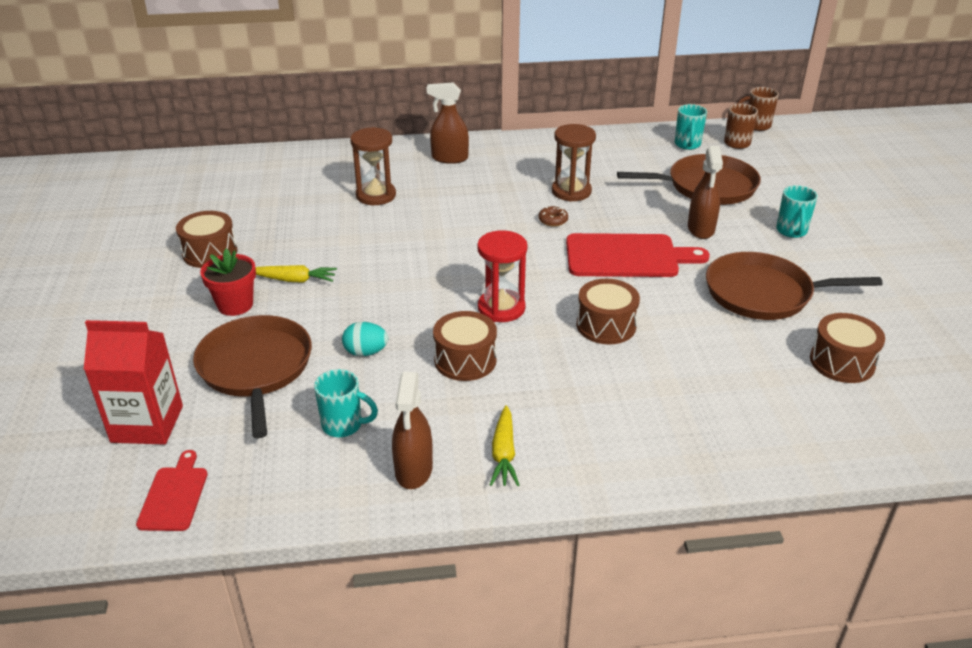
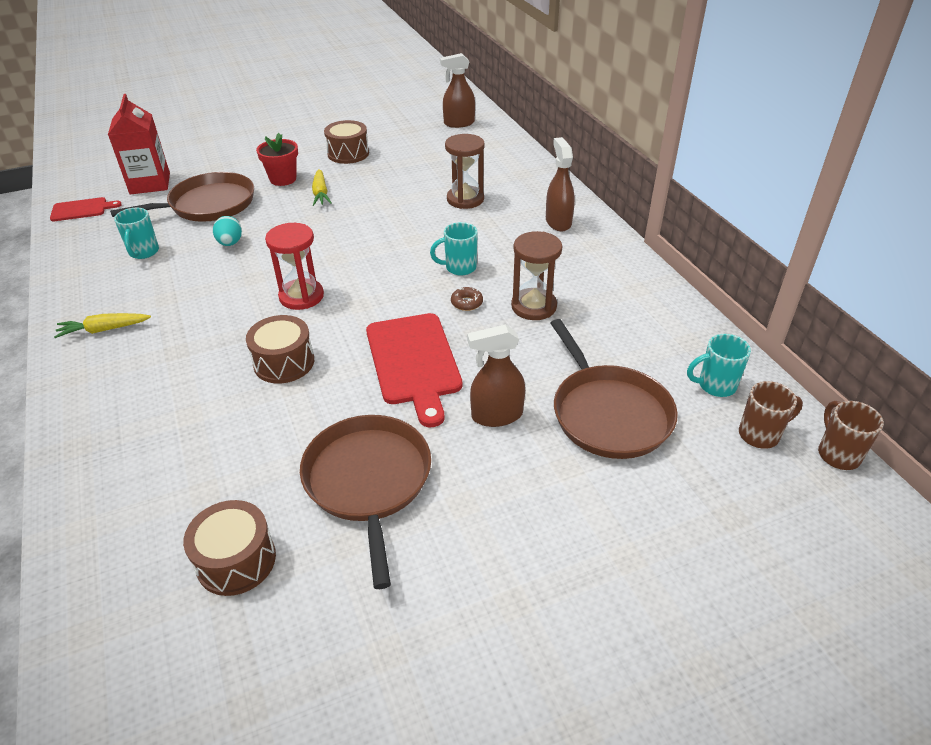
camera: 75 degrees right, 5 degrees up
(413, 470) = (91, 291): brown spray bottle -> brown spray bottle (459, 123)
(465, 360) = (223, 290): brown drum -> none
(791, 231) = (528, 505): turquoise mug -> turquoise mug (459, 268)

